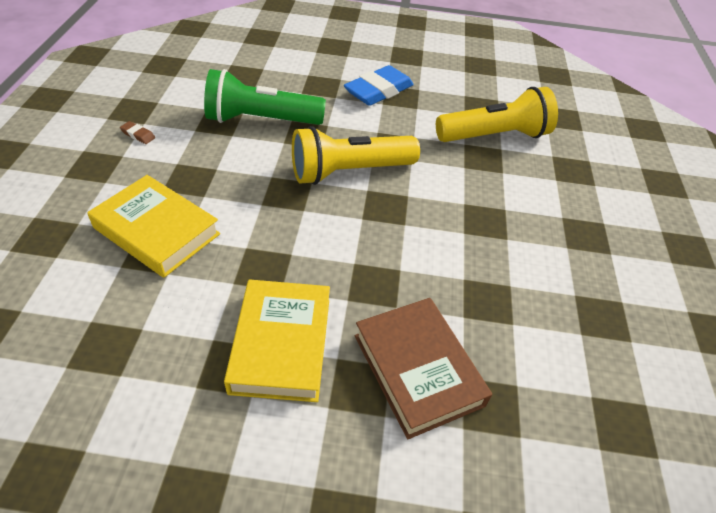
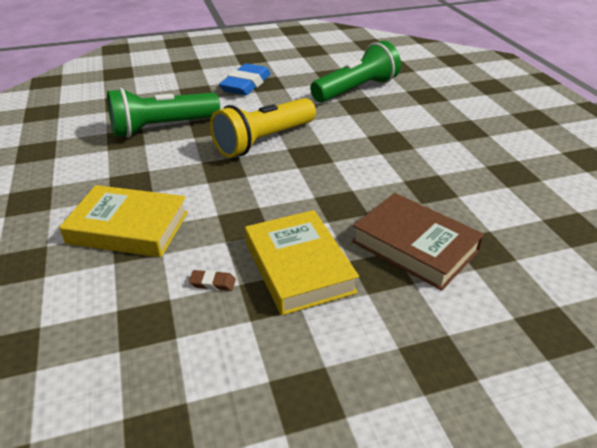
camera: 20 degrees left, 10 degrees down
(138, 135) = (55, 167): brown eraser -> brown eraser (212, 283)
(494, 136) = (356, 90): yellow flashlight -> green flashlight

